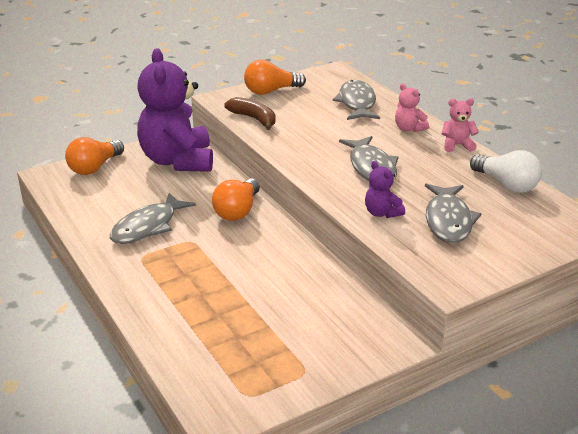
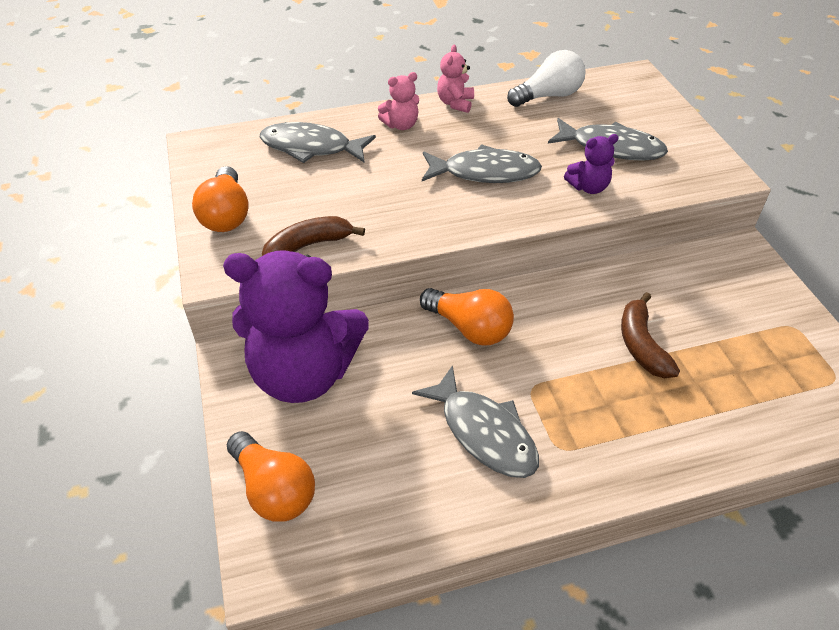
camera: 75 degrees left, 15 degrees up
(249, 286) = (641, 345): none -> brown banana

